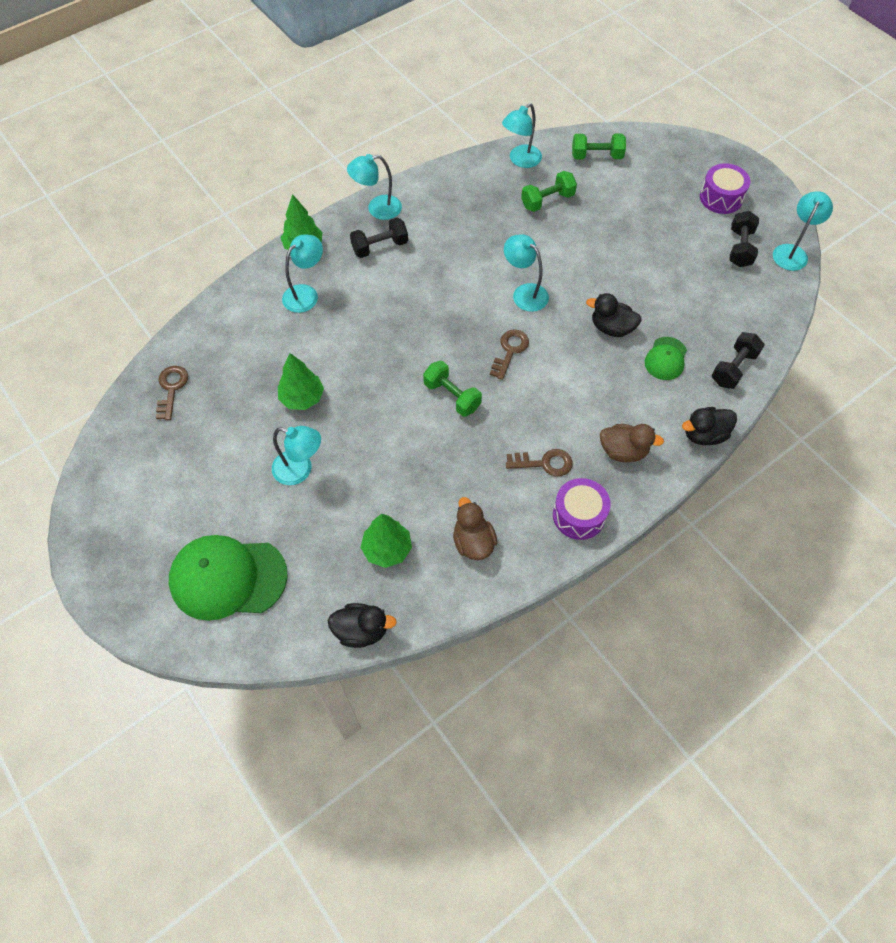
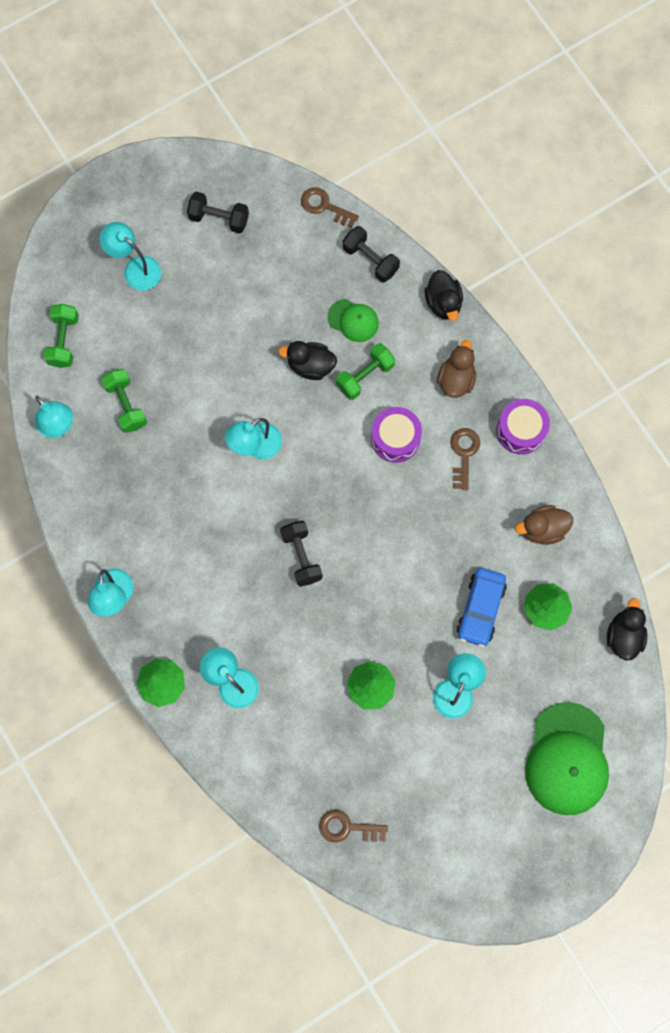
camera: 85 degrees left, 15 degrees up
(380, 247) = (173, 596): black dumbbell -> black dumbbell (301, 556)
(383, 487) = (480, 609): none -> blue car
(452, 396) = (380, 534): green dumbbell -> green dumbbell (365, 376)
(510, 351) = (330, 470): brown key -> brown key (325, 206)
(611, 328) = (310, 366): black duck -> black duck turned 75 degrees clockwise
(721, 198) = (145, 221): purple drum -> purple drum (395, 438)
(792, 252) = (230, 169): turquoise lamp -> turquoise lamp (135, 269)

